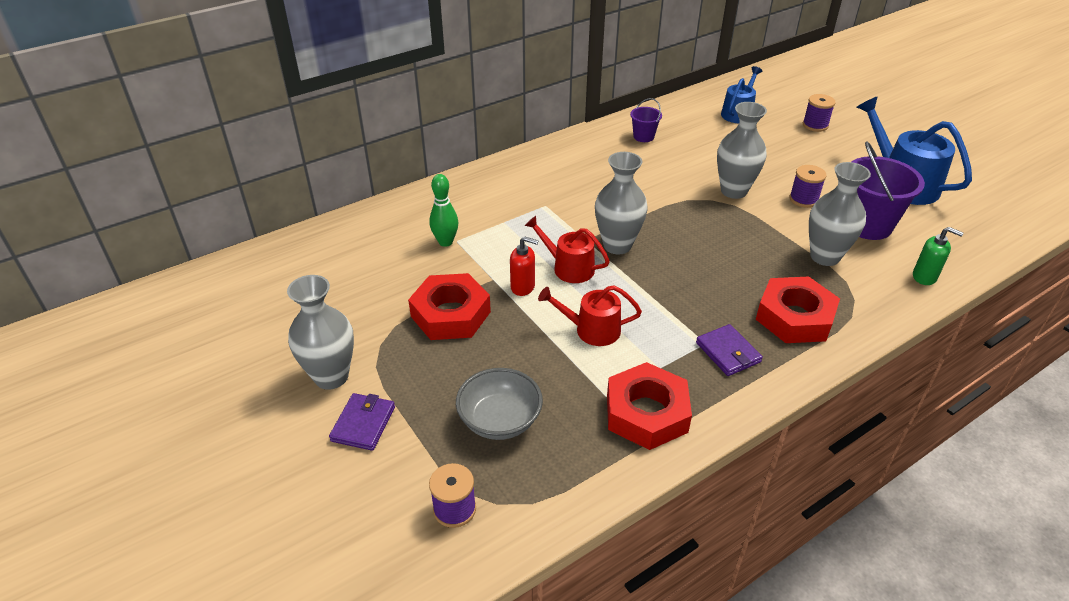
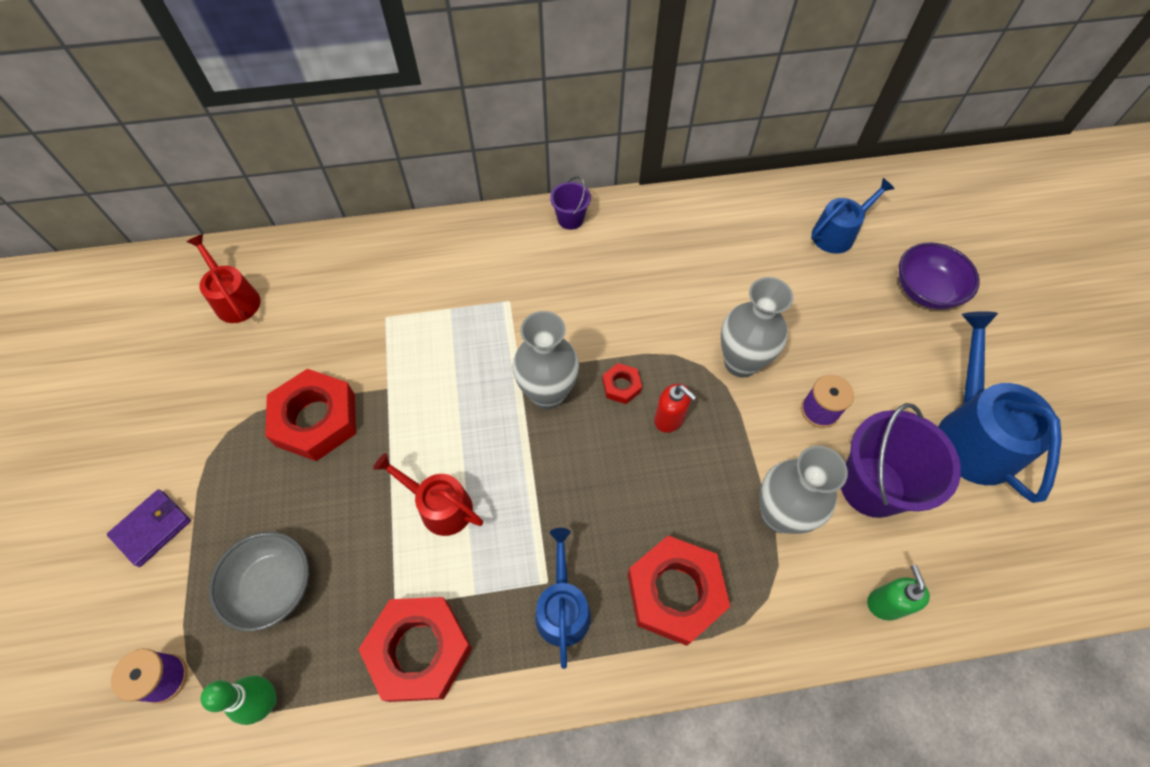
camera: 25 degrees right, 20 degrees up
(331, 376) = (160, 453): grey vase -> none
(445, 242) = (373, 314): green bowling pin -> green bowling pin (266, 701)
(523, 287) = (409, 413): red soap dispenser -> red soap dispenser (669, 419)
(569, 268) = (474, 405): red watering can -> red watering can (235, 299)
(643, 136) = (691, 232): purple bucket -> purple bucket (570, 219)
(665, 226) = (621, 386): none -> red nut
(728, 352) = (562, 608): purple wallet -> blue watering can
(815, 125) = (925, 290): purple spool -> purple bowl
(924, 277) = (885, 603): green soap dispenser -> green soap dispenser turned 150 degrees counterclockwise

